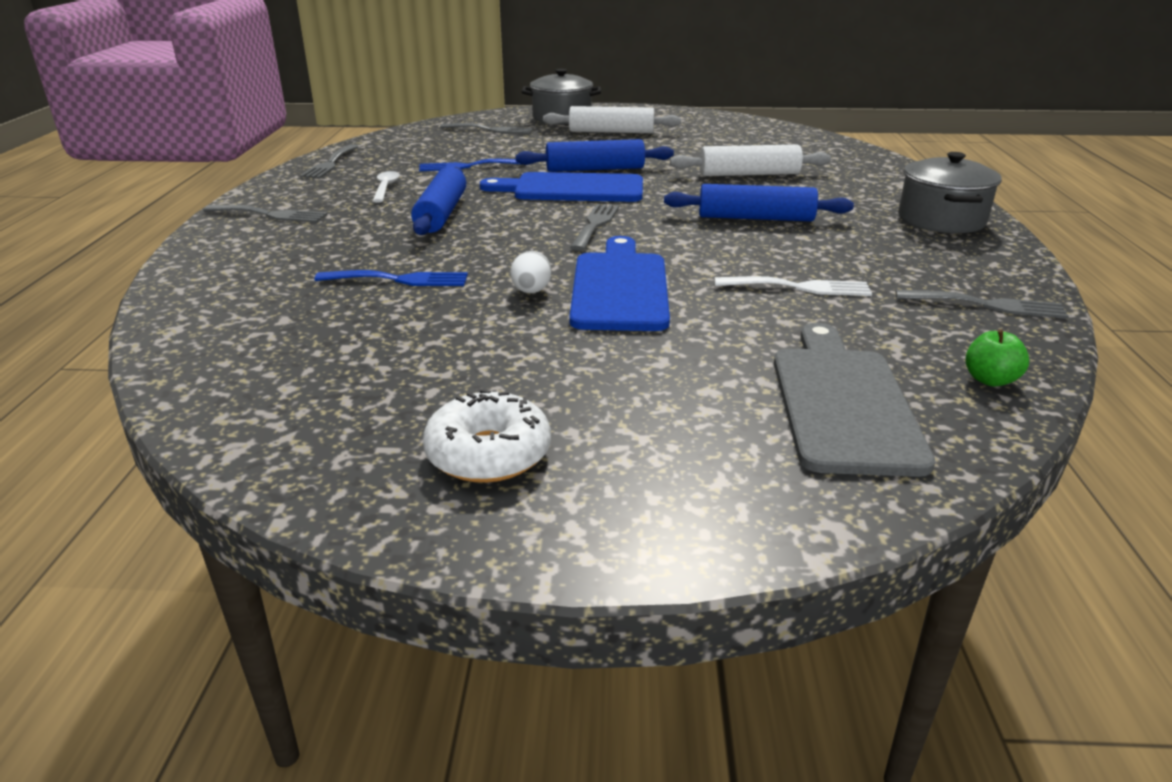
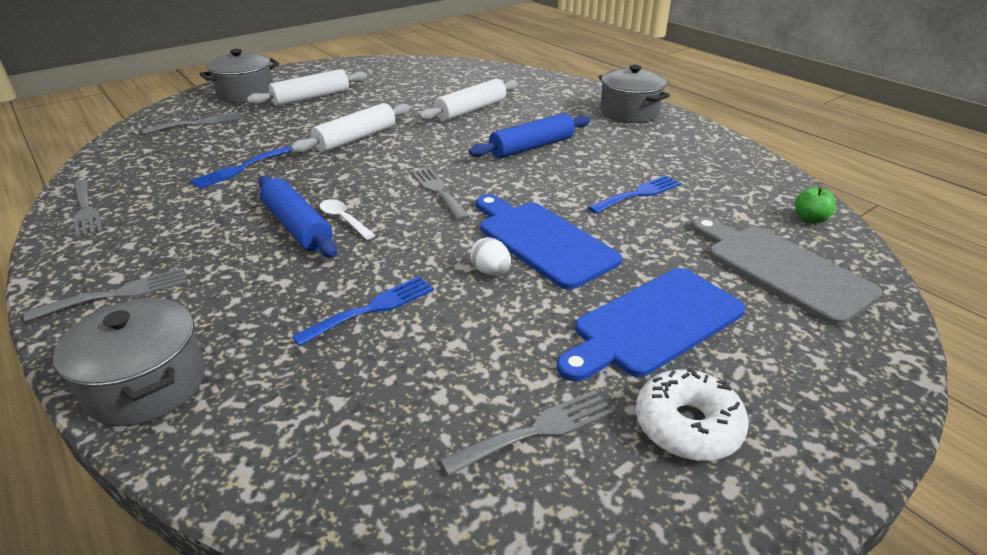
camera: 40 degrees left, 5 degrees up
(205, 266) = (147, 385): none -> grey pot
(385, 188) = (196, 218): white spoon -> white spoon (344, 220)
(572, 189) = (367, 163): blue cutting board -> blue cutting board (653, 323)
(595, 169) = (355, 138): blue rolling pin -> white rolling pin
(800, 287) = (638, 194): white fork -> blue fork
(988, 305) = (737, 167): grey fork -> grey fork (537, 430)

